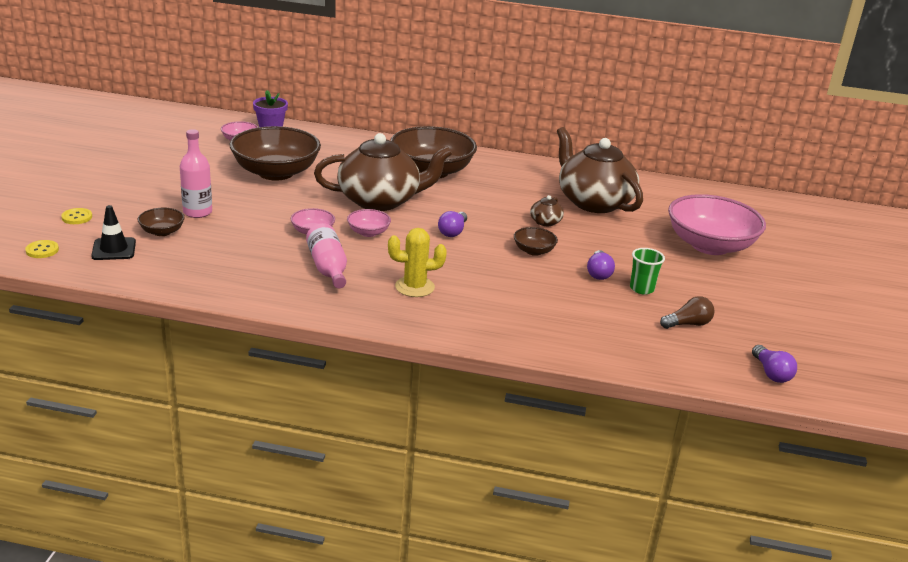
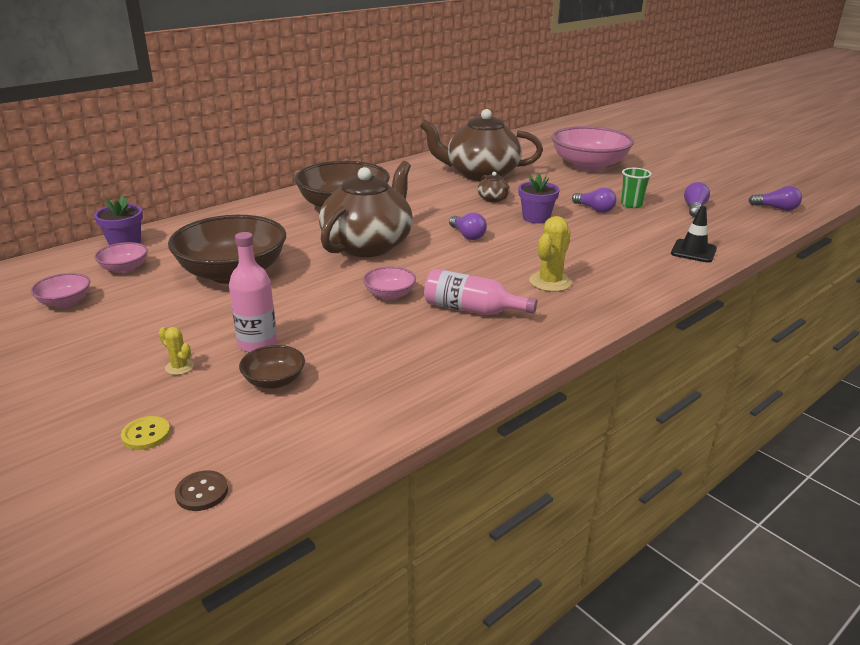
camera: 50 degrees left, 0 degrees up
(42, 250) = (202, 492): yellow button -> brown button
(114, 249) = (274, 429): black traffic cone -> black traffic cone (693, 251)
(148, 200) = (179, 367): none -> yellow cactus
(368, 232) = (424, 269): pink bowl -> pink bowl (65, 302)
(533, 251) = (536, 218): brown bowl -> purple flower pot
(688, 324) = (694, 208): brown light bulb -> purple light bulb

